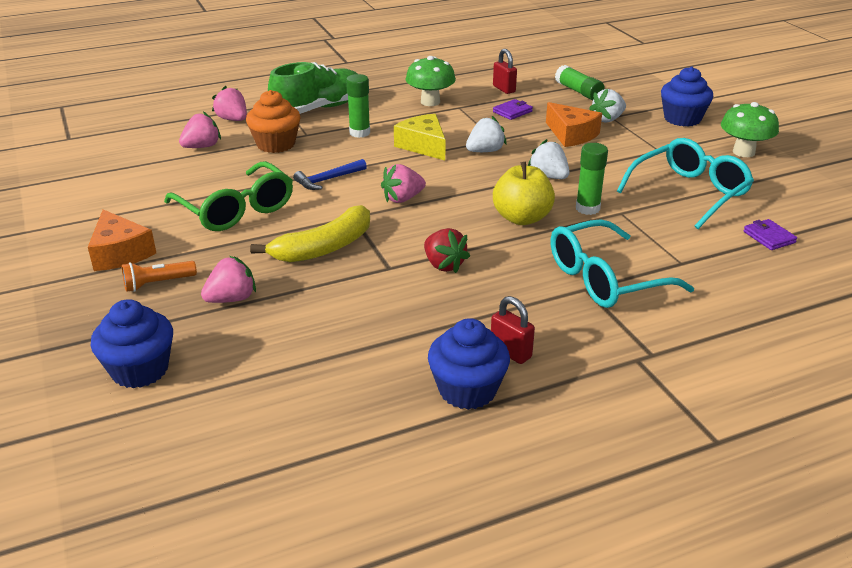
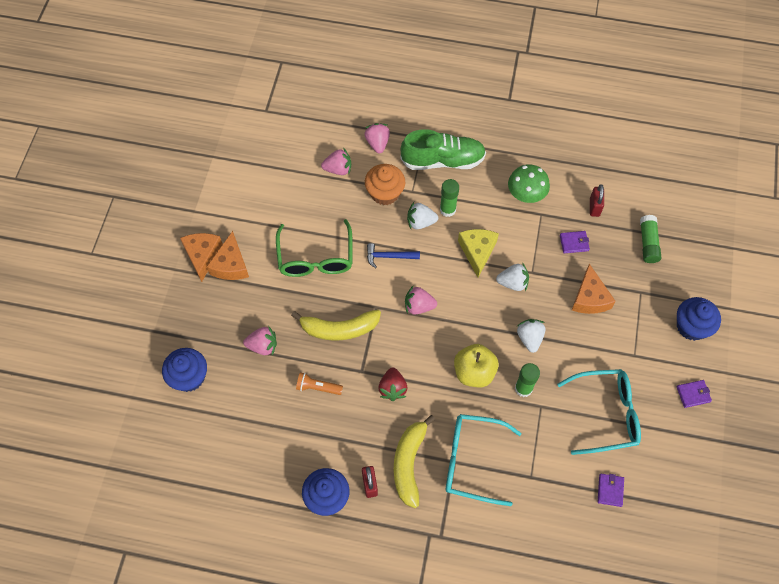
camera: 35 degrees right, 30 degrees up
(69, 260) = (202, 255): none -> orange cheese
(158, 283) = (234, 307): orange flashlight -> orange flashlight (317, 387)
(536, 313) = (409, 463): none -> yellow banana
(607, 119) = (634, 294): white strawberry -> white strawberry (420, 222)
(743, 152) = (693, 394): green mushroom -> purple wallet

